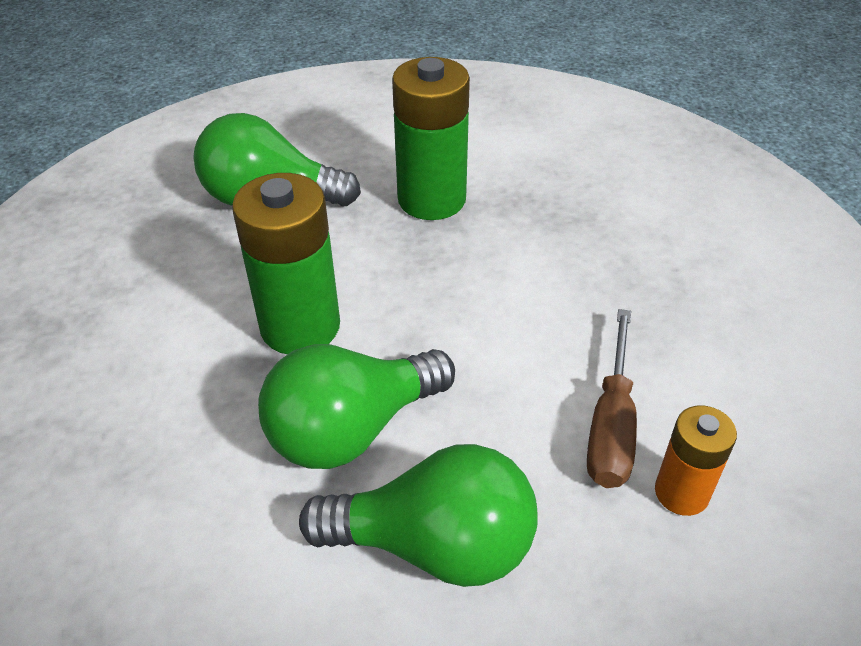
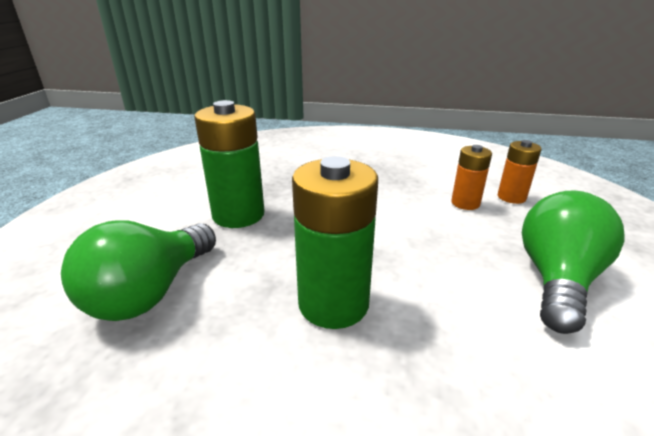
camera: 70 degrees left, 15 degrees down
(352, 429) = (454, 296): green light bulb -> none
(611, 425) = (465, 203): brown screwdriver -> orange battery

